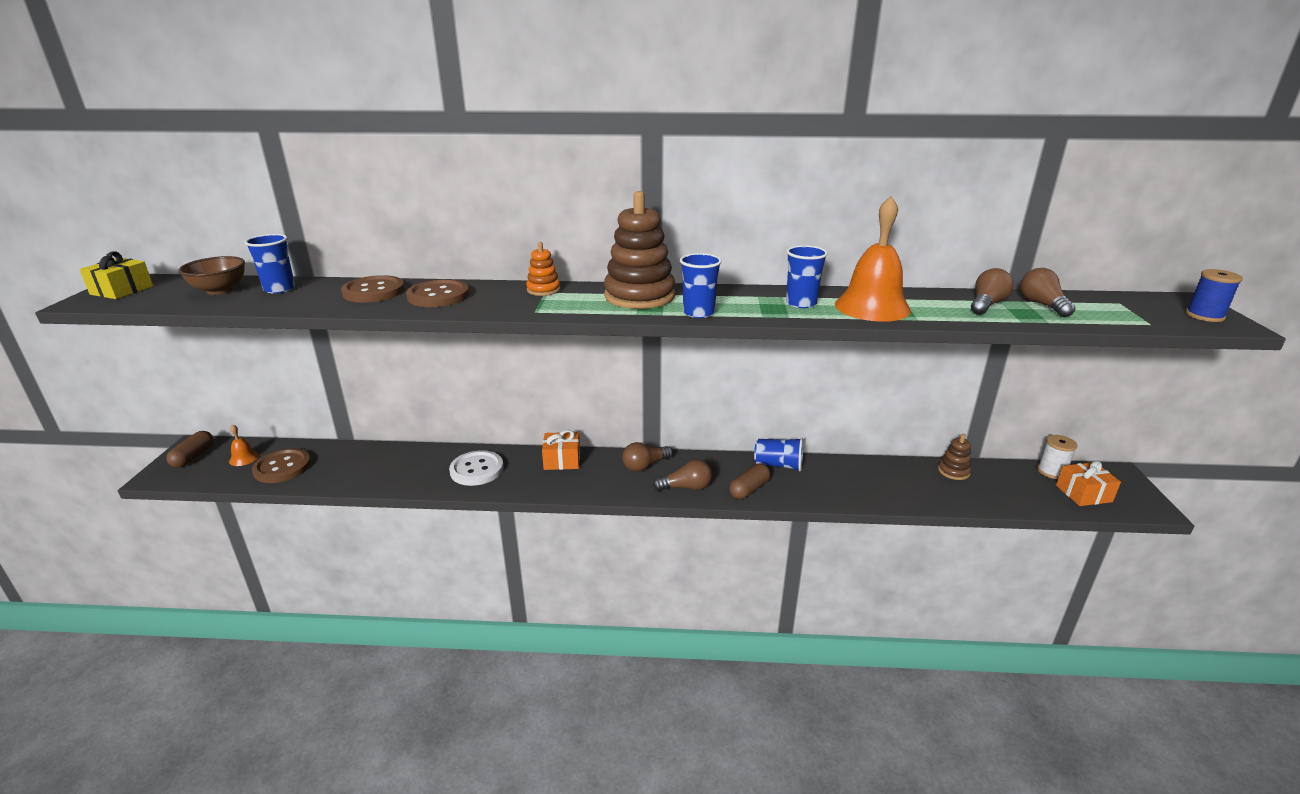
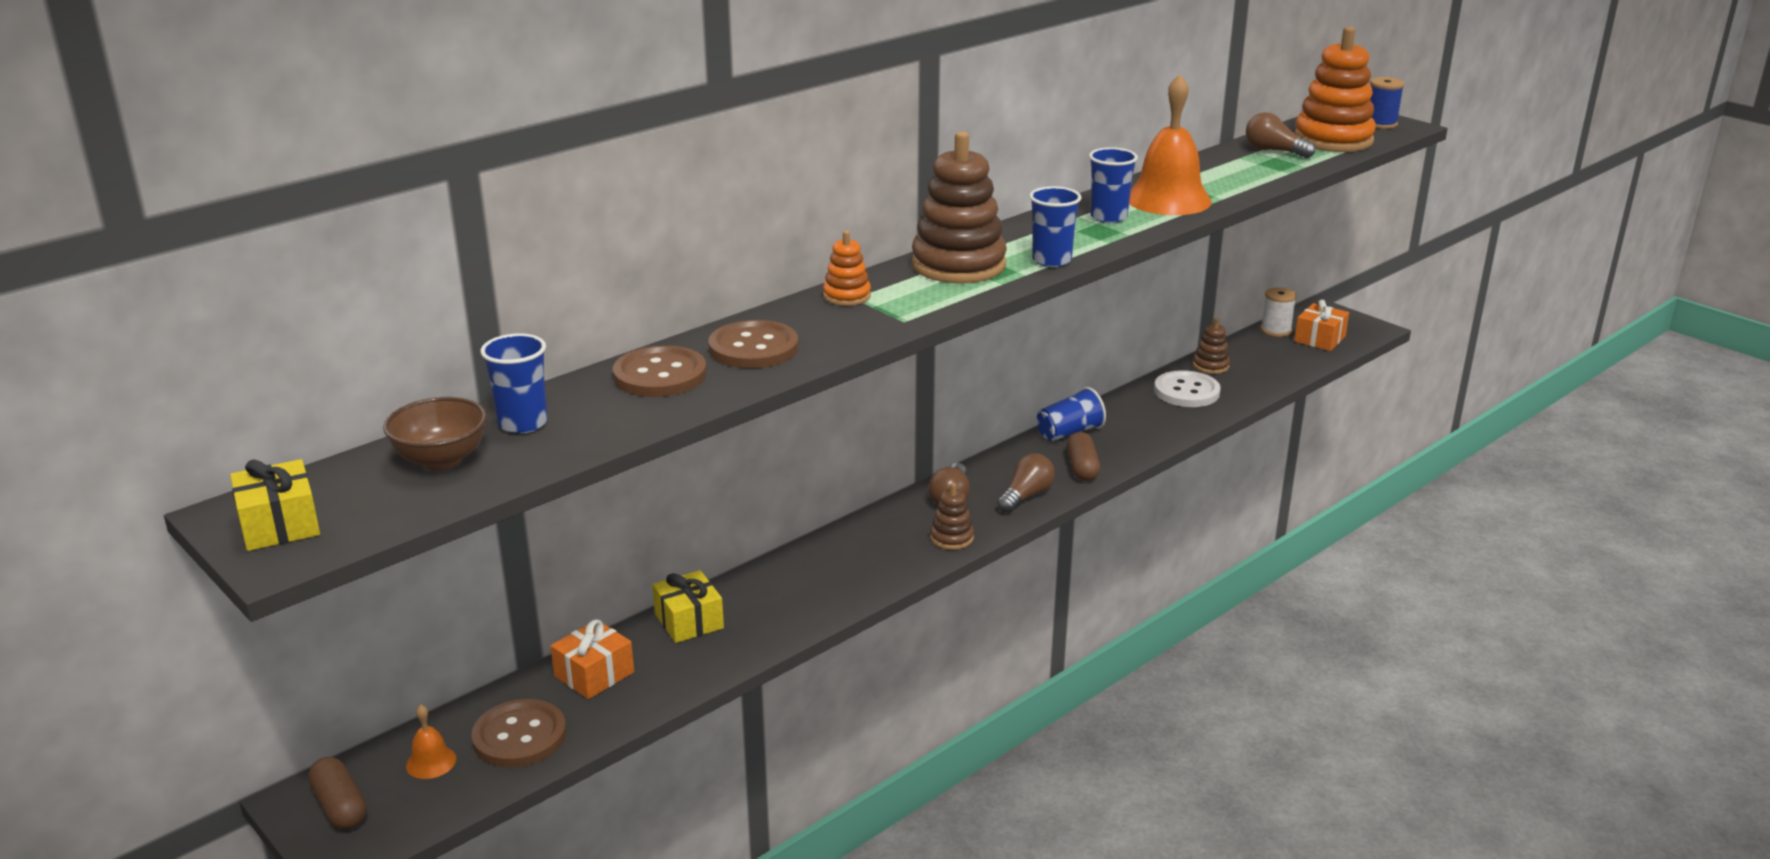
camera: 45 degrees left, 0 degrees up
(425, 457) = (689, 621): none -> yellow gift
(477, 470) = (782, 598): white button -> white button (1186, 391)
(562, 460) = (856, 538): orange gift -> orange gift (594, 674)
(605, 487) = (951, 538): none -> brown stacking toy
(986, 305) = (1239, 165): brown light bulb -> none
(1122, 313) = (1333, 140): none -> orange stacking toy

